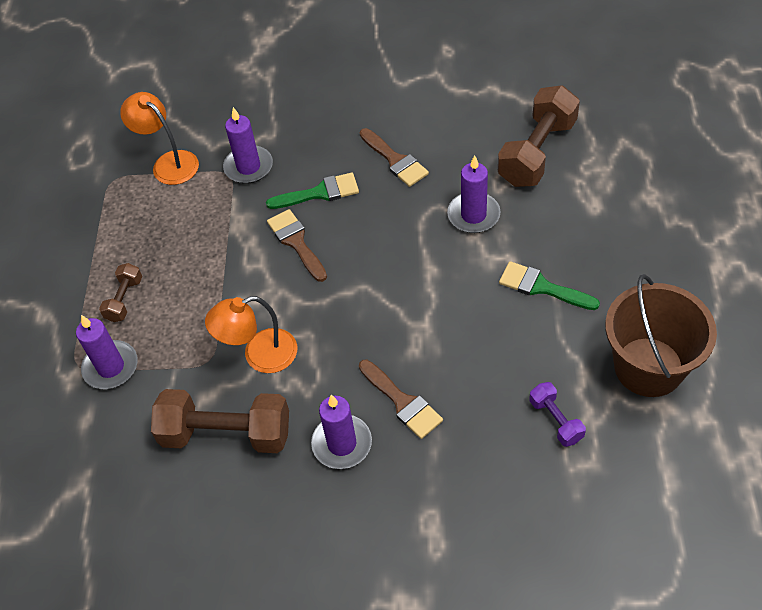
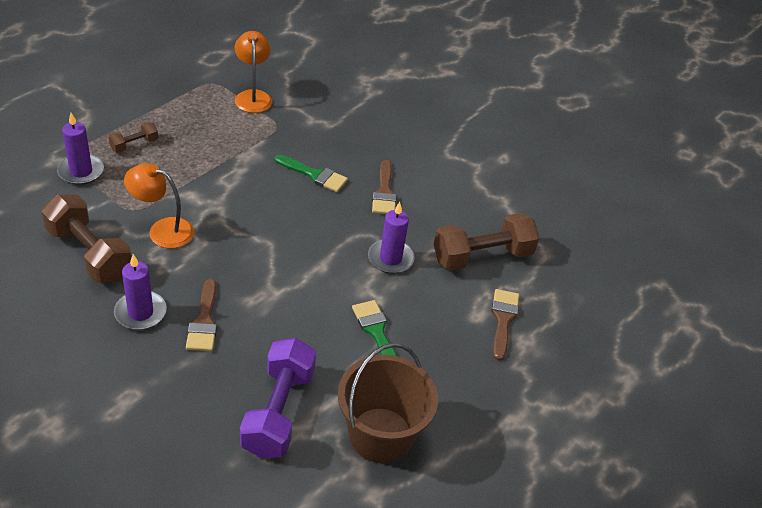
camera: 30 degrees right, 10 degrees down
(248, 167) = (293, 131): purple candle -> none
(296, 242) = (264, 190): brown brush -> brown brush (503, 319)
(556, 420) = (278, 411): purple dumbbell -> purple dumbbell, size x2.00

